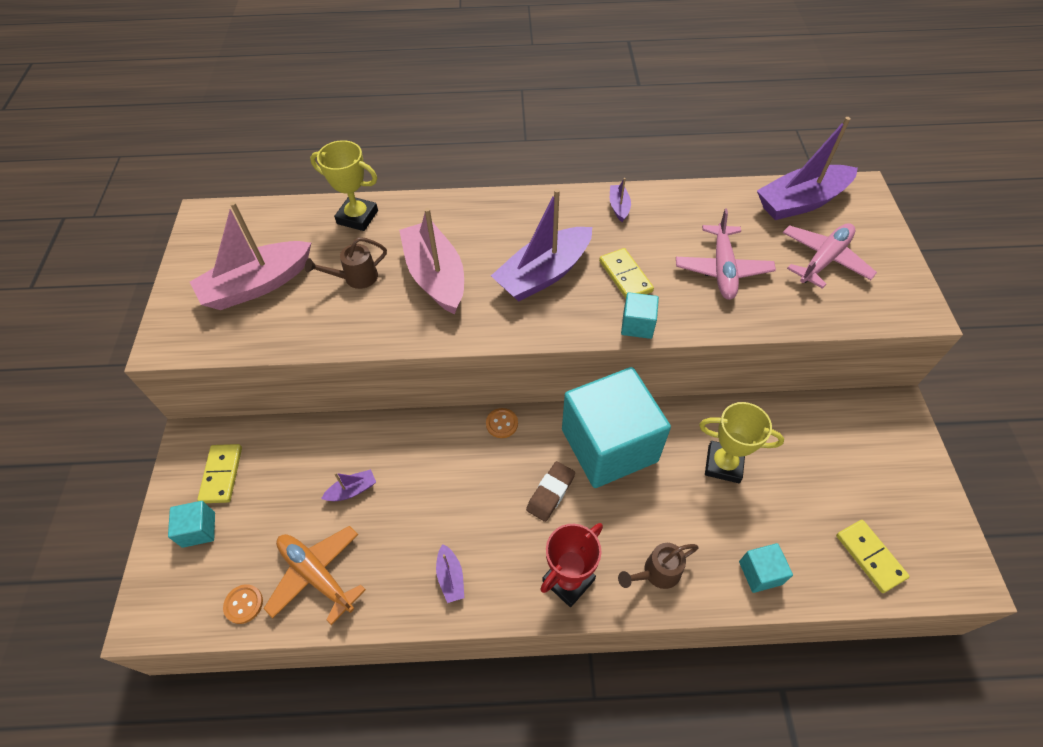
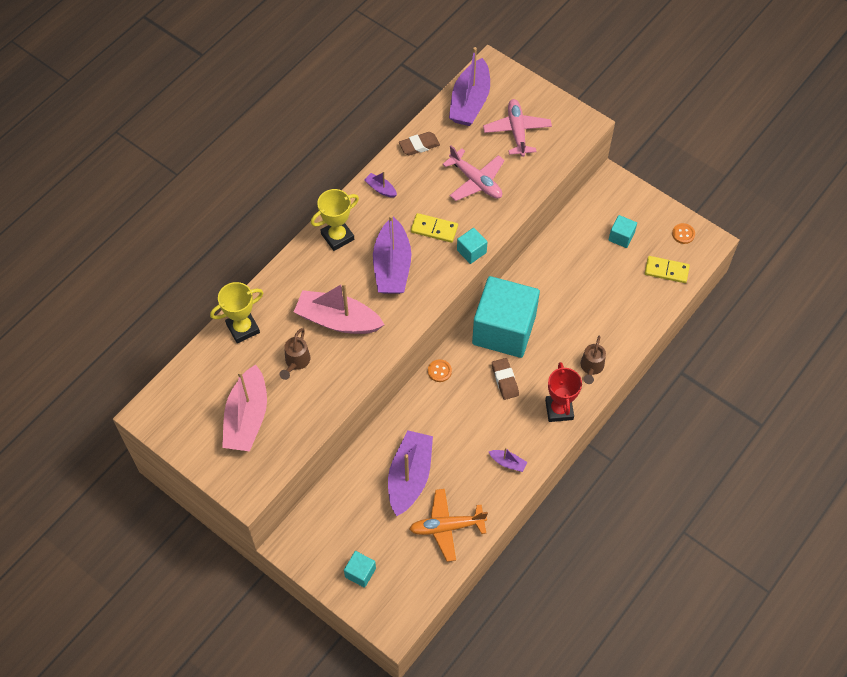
camera: 50 degrees left, 5 degrees up
(221, 474) = (332, 540): yellow domino -> none
(244, 604) = (431, 573): orange button -> orange button (683, 234)
(352, 490) = (409, 477): purple boat -> purple boat, size x2.28
(701, 200) = (419, 146): none -> brown eraser
(723, 464) = (565, 287): yellow trophy -> yellow trophy (337, 237)
(760, 573) = (632, 323): turquoise cube -> turquoise cube (621, 237)

